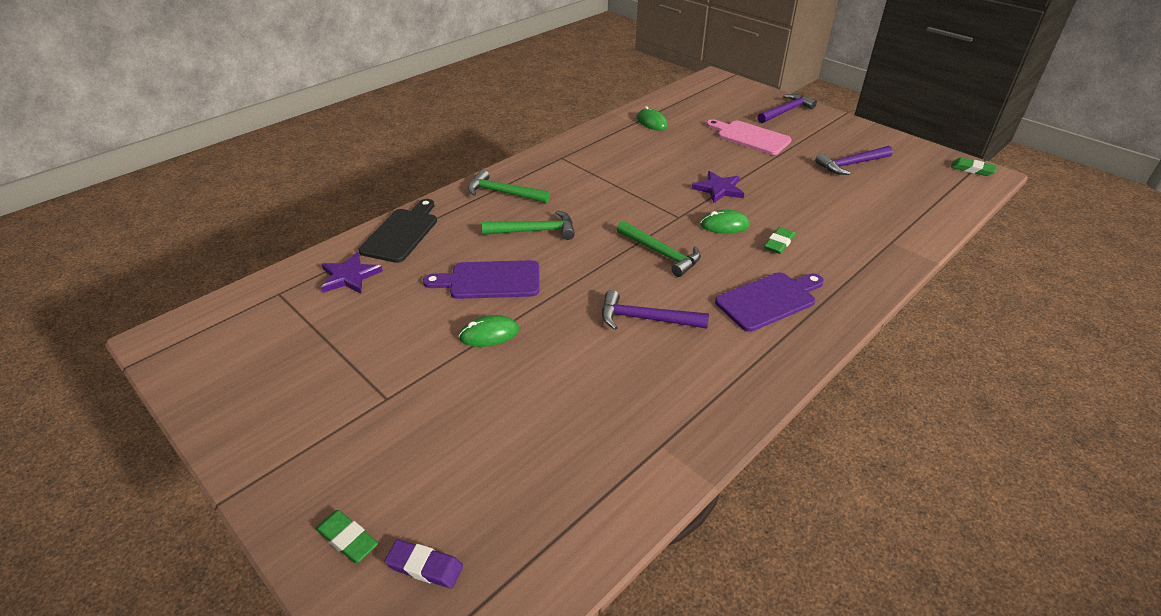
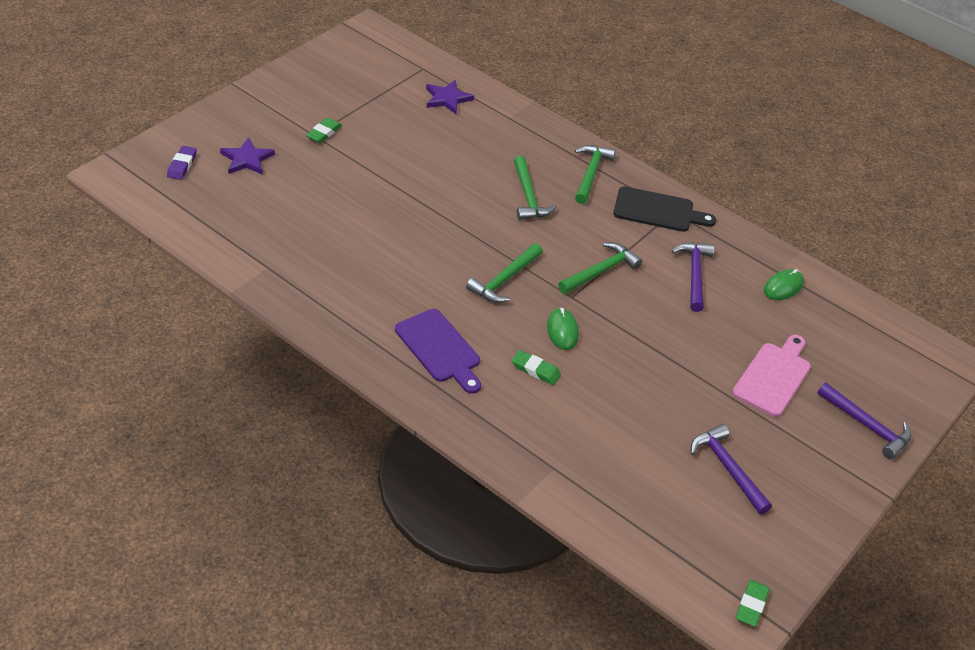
camera: 80 degrees right, 5 degrees up
(347, 539) = (203, 134): green eraser -> green eraser (324, 133)
(401, 233) = (511, 118): black cutting board -> black cutting board (658, 210)
(489, 334) = (382, 177): green mouse -> none
(490, 280) = (450, 173): purple cutting board -> none
(642, 199) = (601, 271): none -> green hammer
(645, 319) = (407, 265): purple hammer -> purple hammer (694, 274)
(719, 189) = (635, 333): purple star -> purple star (247, 159)

